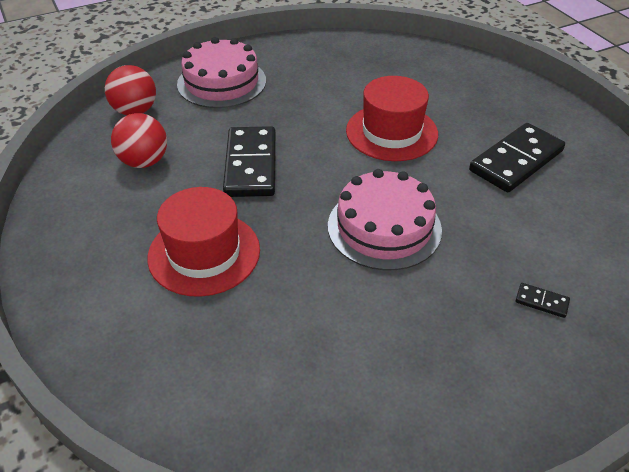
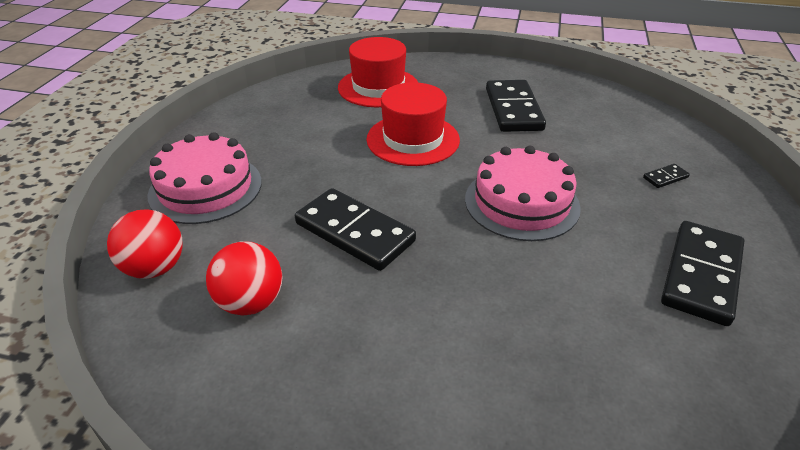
camera: 50 degrees left, 5 degrees down
(204, 253) = (444, 326): red hat -> red hat (378, 87)
(416, 376) = (701, 275): none -> black domino

